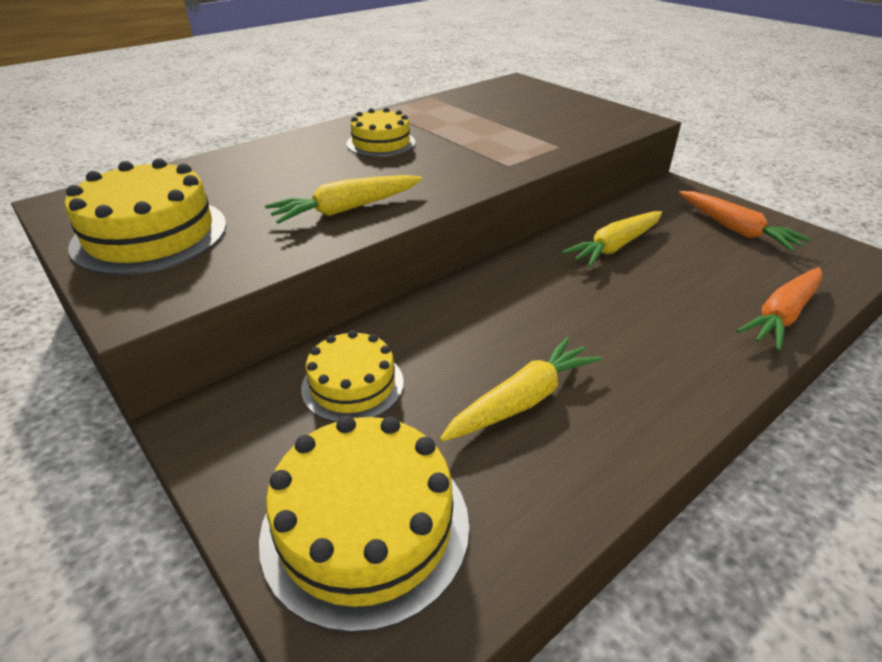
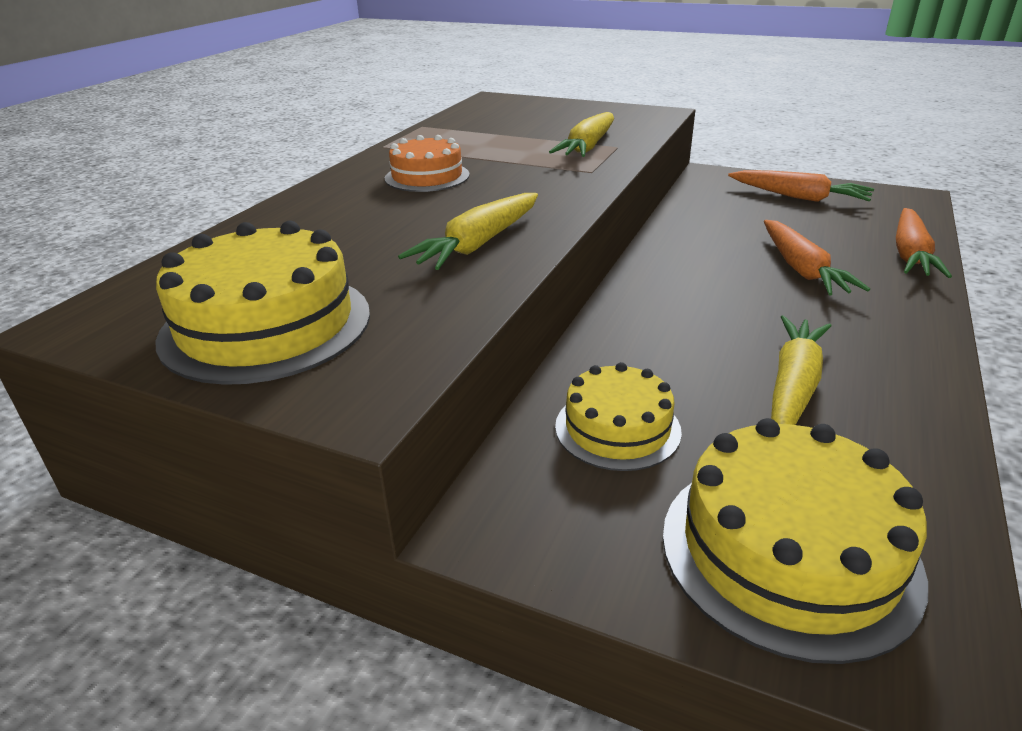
camera: 25 degrees left, 5 degrees down
(381, 143) = (427, 176): yellow cake -> orange cake
(615, 246) = (718, 234): yellow carrot -> yellow carrot (587, 147)
(654, 299) = (801, 269): none -> orange carrot

